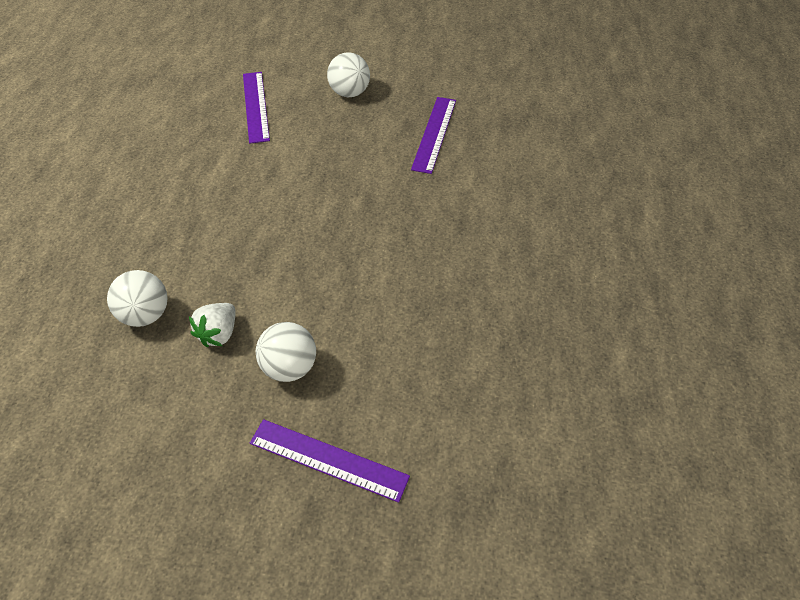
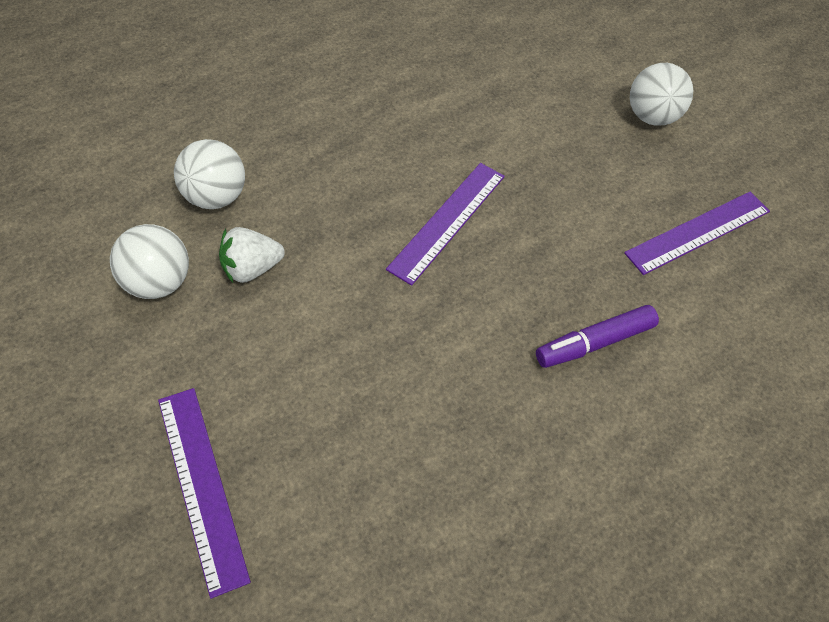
camera: 40 degrees right, 5 degrees up
(255, 106) = (535, 64): purple ruler -> purple ruler (447, 221)
(289, 367) = (272, 359): white ball -> white ball (158, 282)
(444, 223) = (594, 342): none -> purple marker

